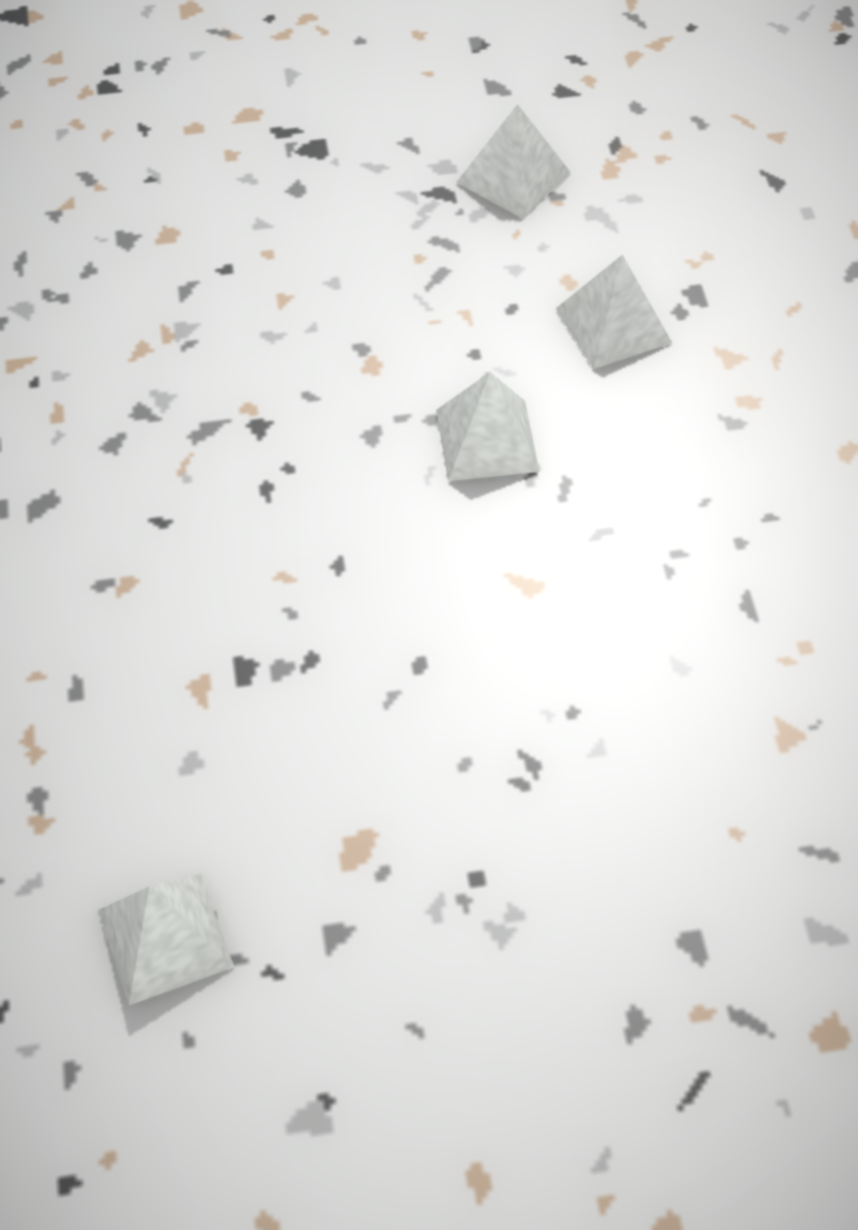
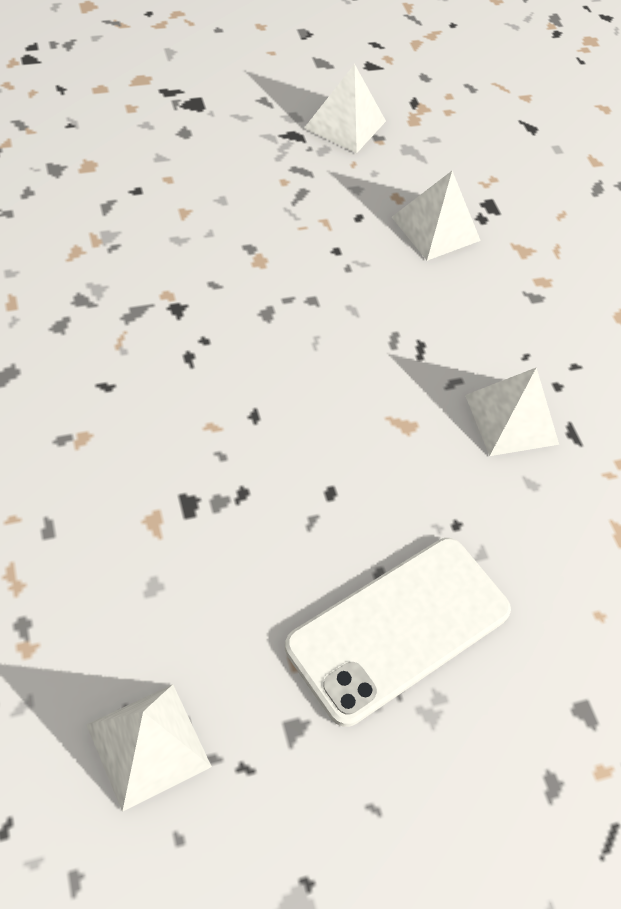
camera: 15 degrees left, 0 degrees up
(478, 830) = (399, 628): none -> white phone
(487, 440) = (356, 315): white pyramid -> white pyramid (511, 419)

